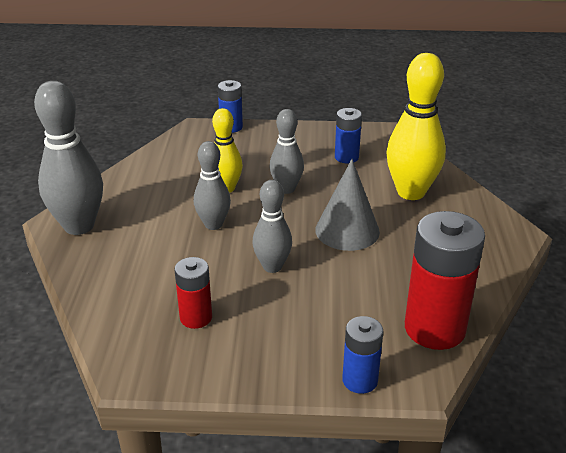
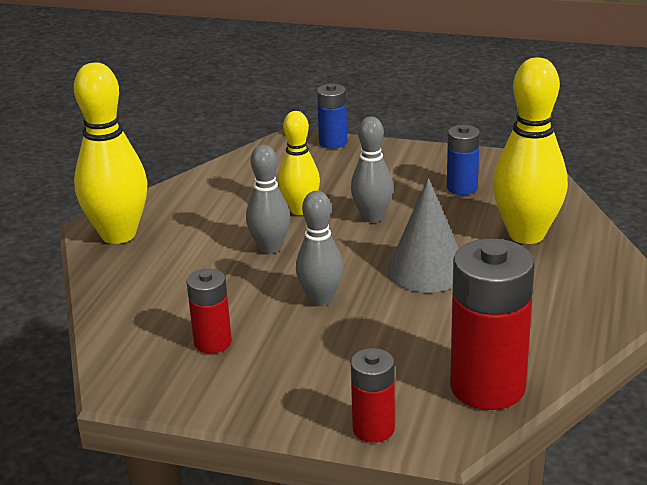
camera: 15 degrees right, 5 degrees down
(79, 226) = (118, 235): grey bowling pin -> yellow bowling pin
(360, 380) = (373, 429): blue battery -> red battery

